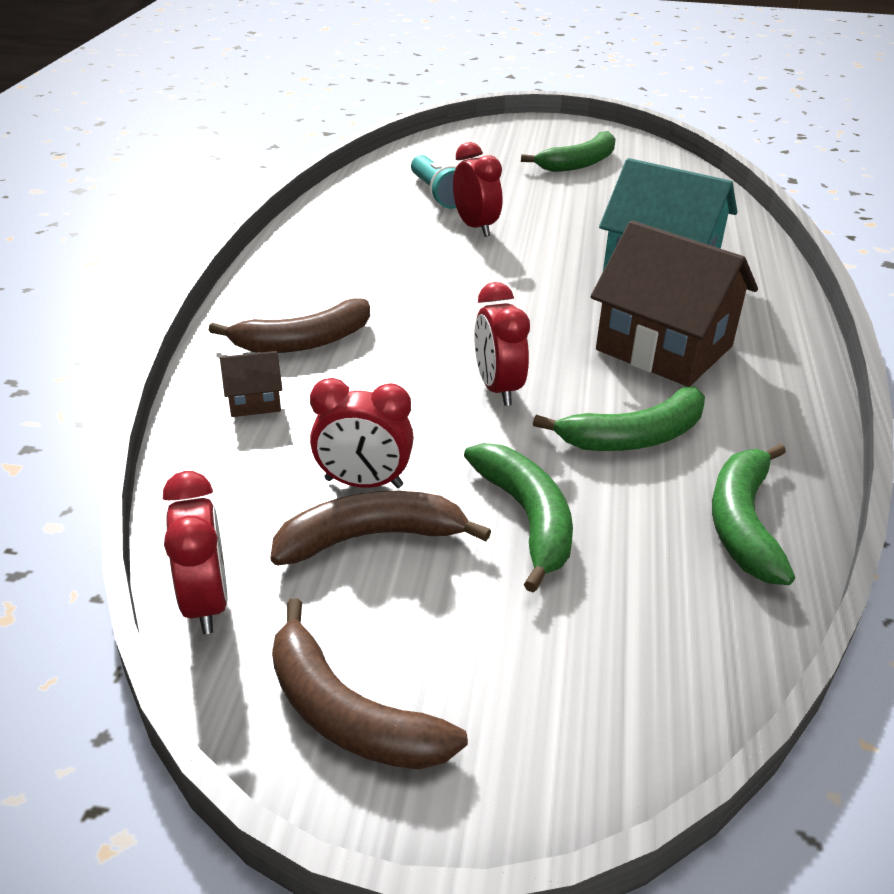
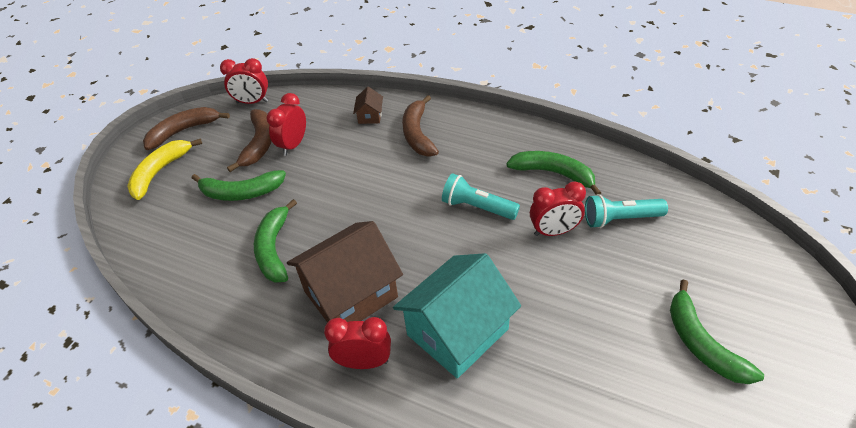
camera: 110 degrees right, 10 degrees up
(456, 276) = (477, 207): none -> turquoise flashlight
(497, 388) = (342, 202): red clock -> red clock (364, 362)
(520, 695) = (160, 172): none -> yellow banana
(743, 522) = (190, 271): green banana -> green banana (554, 173)

